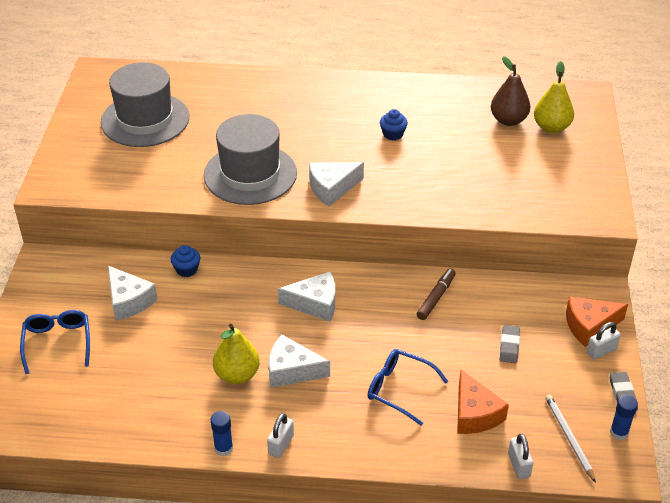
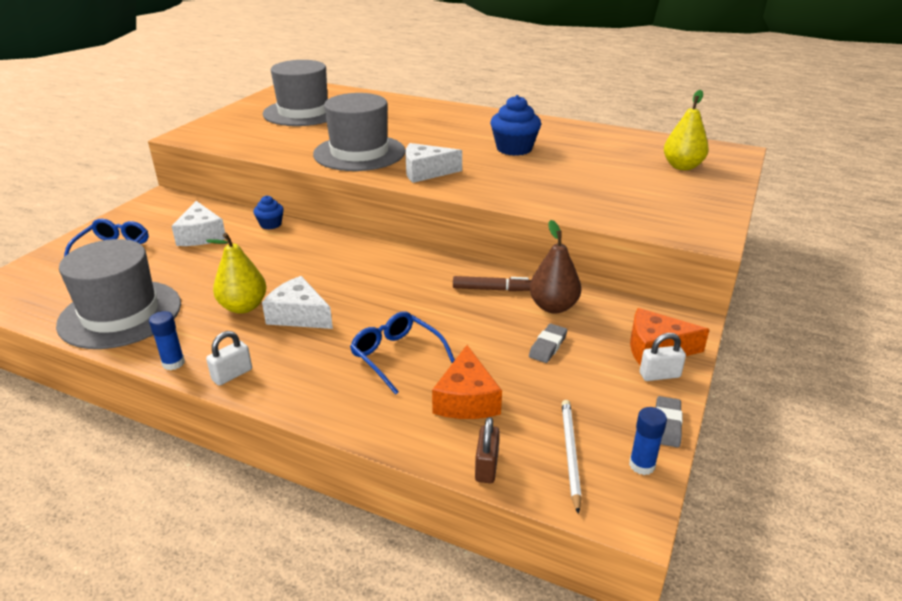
camera: 20 degrees right, 10 degrees down
(133, 413) = (120, 314): none -> grey hat
(315, 303) = (365, 269): white cheese -> none
(393, 134) = (514, 149): blue cupcake -> blue cupcake, size x1.78
(436, 297) = (492, 289): brown marker -> brown marker turned 45 degrees clockwise
(508, 120) = (638, 156): brown pear -> brown pear (553, 307)
(518, 465) = (486, 466): white padlock -> brown padlock

